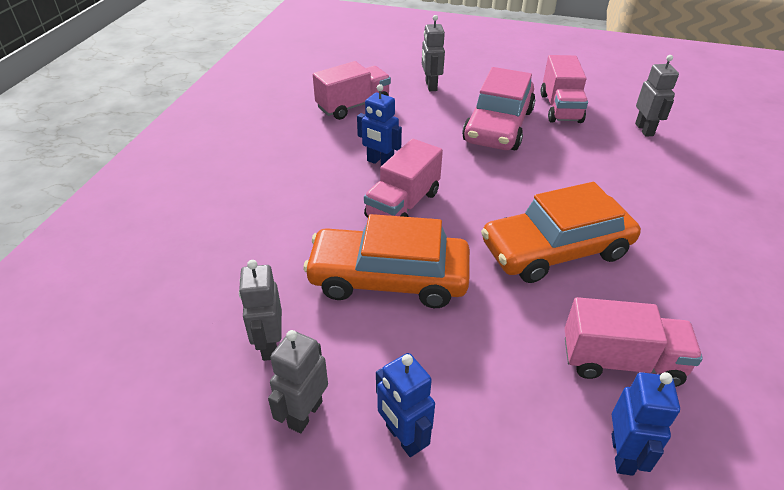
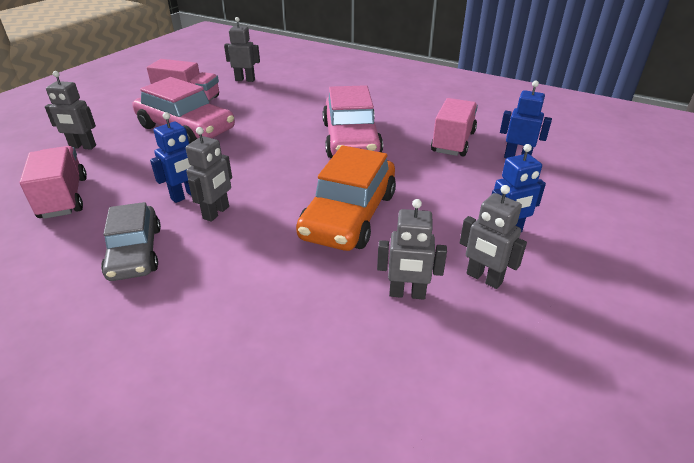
camera: 75 degrees left, 5 degrees down
(294, 163) = (135, 252): none -> grey car
(360, 188) = (216, 213): none -> grey robot
(403, 205) = (259, 193): pink truck -> none
(555, 250) = (351, 139): orange car -> pink car

